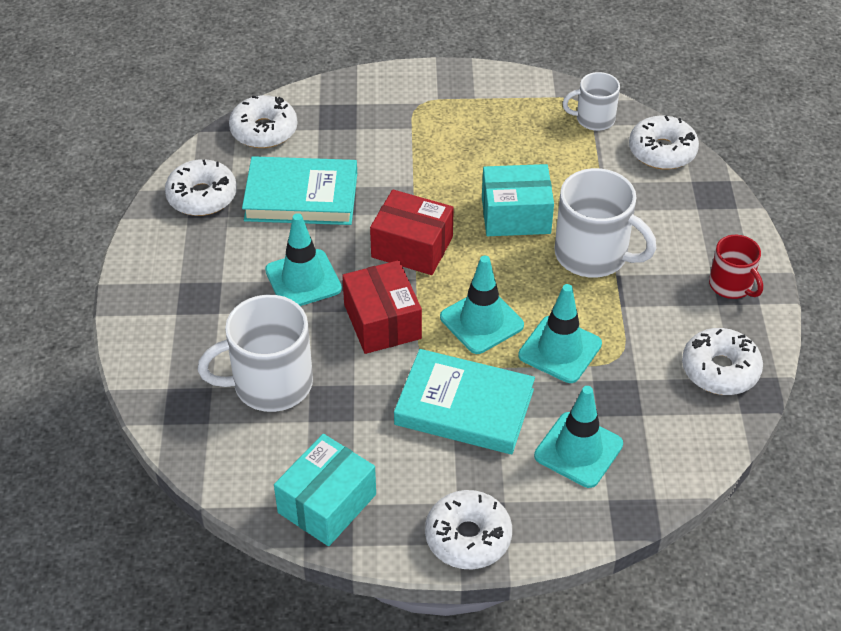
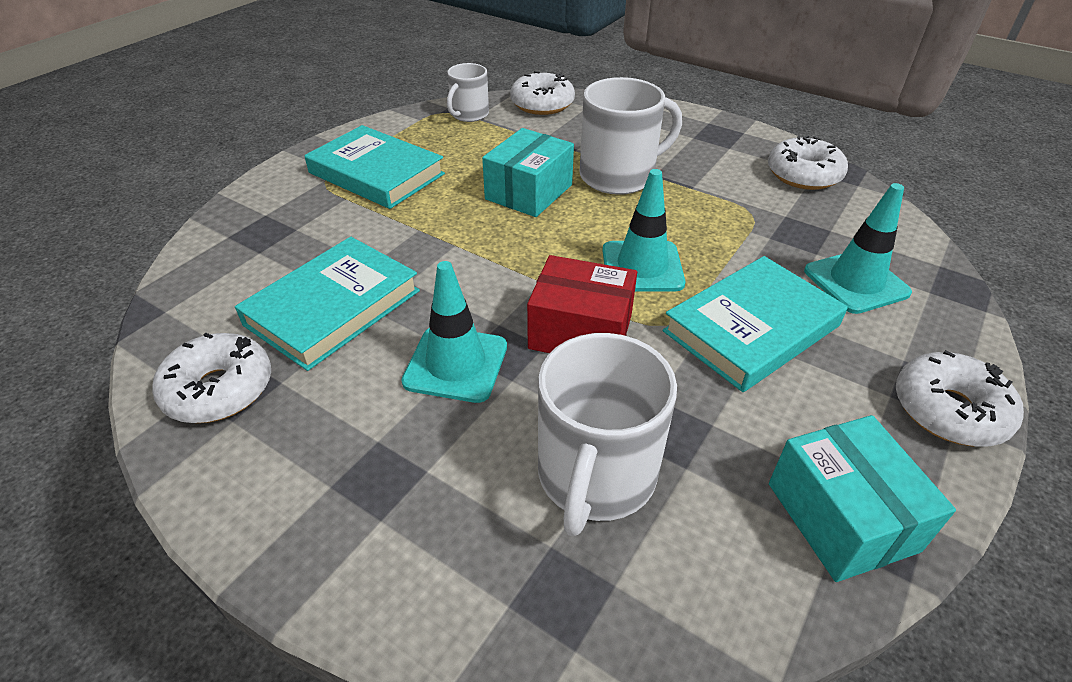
camera: 55 degrees left, 5 degrees down
(264, 130) = (200, 290): white donut -> none
(412, 247) = (498, 265): red box -> none
(456, 123) = (376, 173): none -> turquoise book
(560, 350) = (718, 239): turquoise traffic cone -> none
(731, 285) = (714, 135): red mug -> none

